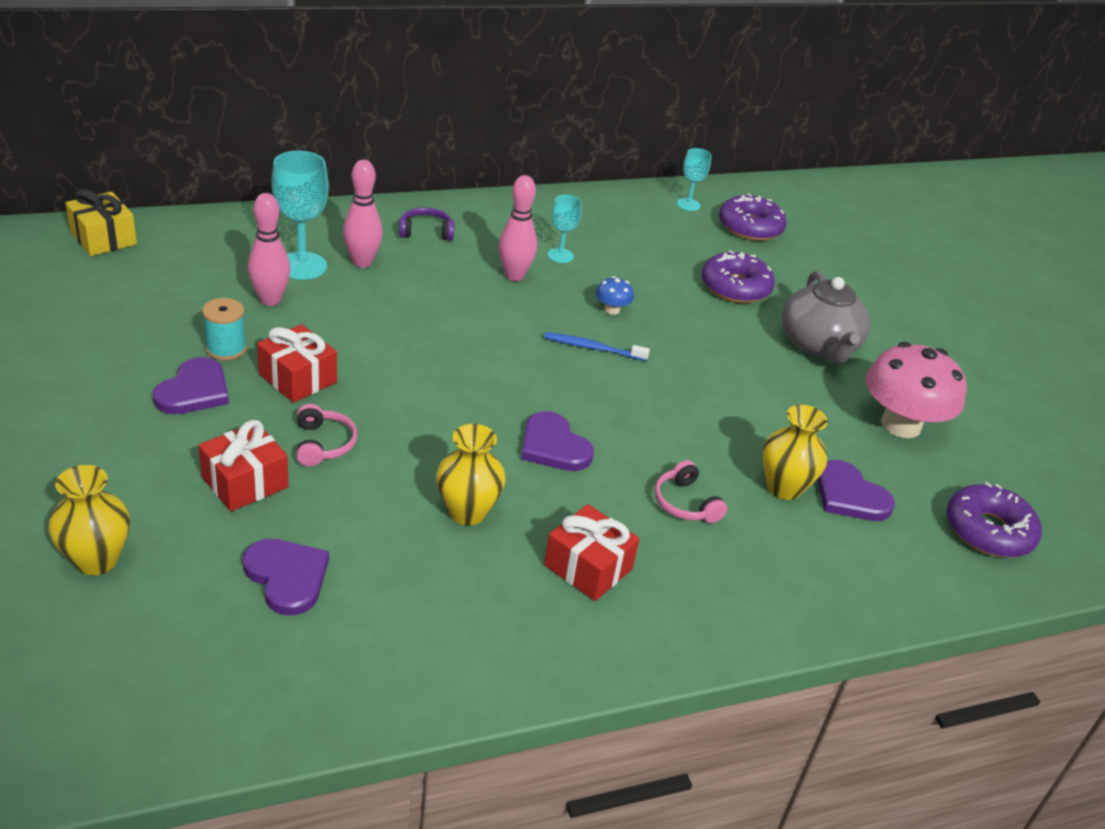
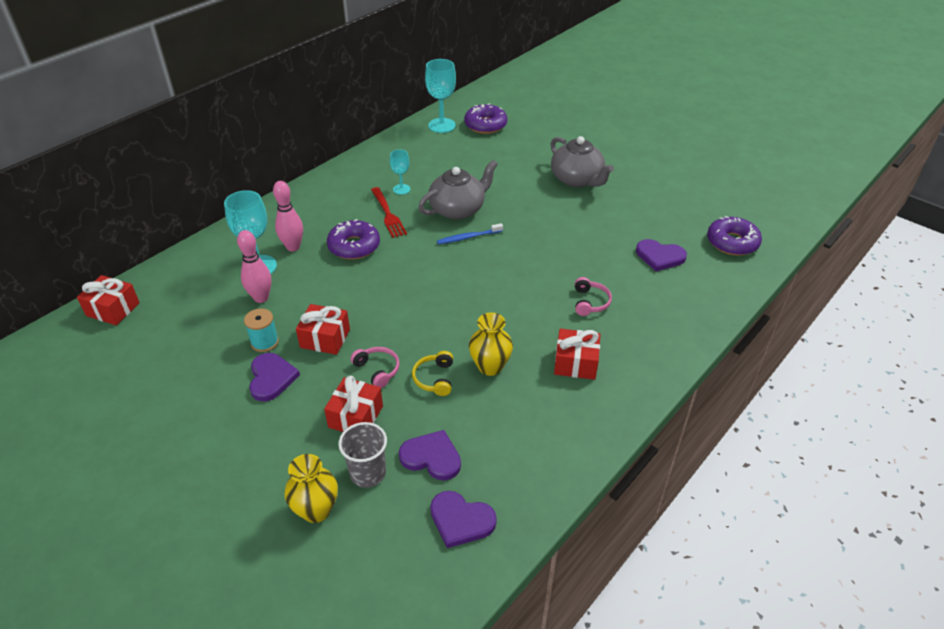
camera: 25 degrees left, 5 degrees up
(103, 238) = (113, 309): yellow gift -> red gift
(194, 552) = (368, 473): none -> grey cup
(382, 489) = (434, 378): none -> yellow headphones
(426, 232) = (312, 209): purple headphones -> none
(514, 276) = (388, 214): pink bowling pin -> red fork
(553, 446) = (499, 305): purple heart -> purple heart (461, 520)
(612, 310) = (458, 209): blue mushroom -> grey teapot
(685, 503) = (590, 302): pink headphones -> pink headphones turned 120 degrees counterclockwise
(688, 204) = (442, 125): turquoise goblet -> turquoise goblet, size x1.75
(735, 287) = (509, 165): purple donut -> purple donut (354, 246)
(784, 487) = (627, 268): yellow vase -> none
(900, 425) = (650, 205): pink mushroom -> none

